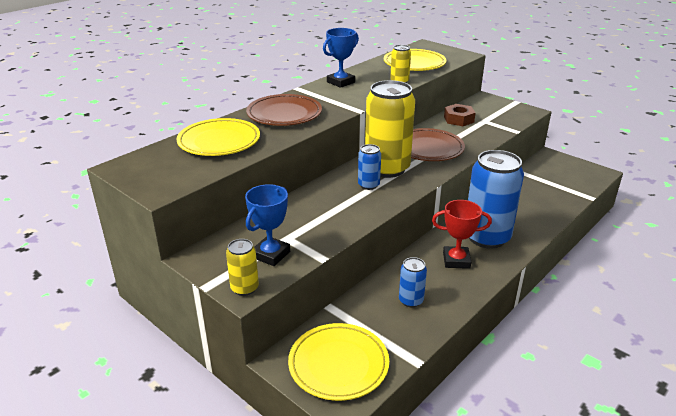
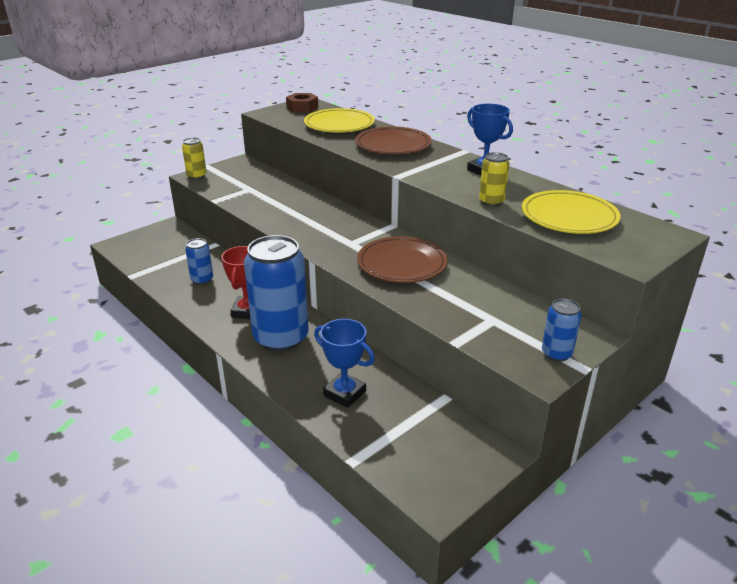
camera: 95 degrees right, 0 degrees up
(271, 254) = (231, 183): blue trophy -> blue trophy (344, 393)
(338, 364) = (152, 245): yellow plate -> none
(368, 185) = (323, 224): blue can -> blue can (556, 354)
(387, 168) = (356, 235): yellow can -> none
(458, 119) = (494, 297): brown nut -> brown nut (302, 107)

